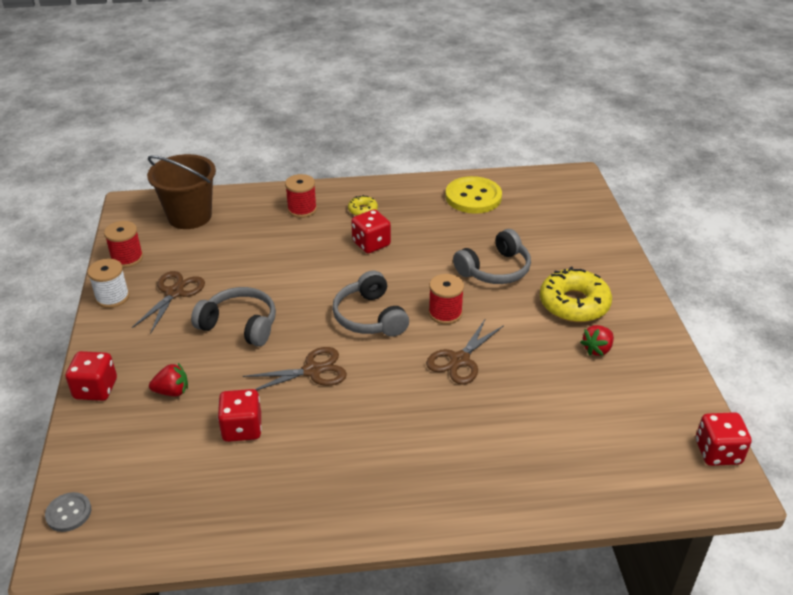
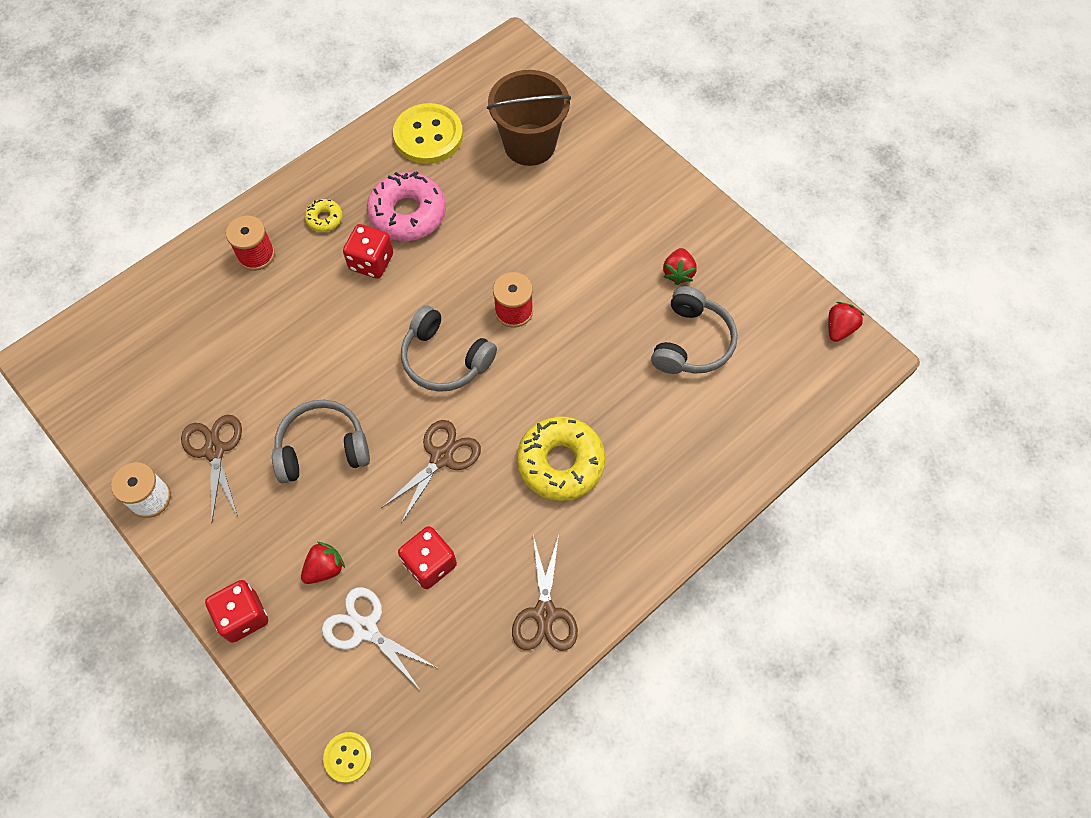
camera: 35 degrees left, 25 degrees up
(68, 513) = (348, 757): grey button -> yellow button
(127, 258) = (115, 437): red spool -> none
(161, 442) = (365, 629): none -> white scissors
(189, 216) = (133, 337): brown bucket -> brown bucket (529, 145)
(420, 230) = (408, 214): none -> pink donut
(460, 360) = (568, 360): brown scissors -> brown scissors (545, 613)
(495, 270) = (521, 226): grey headphones -> grey headphones (692, 342)
(574, 304) = (623, 228): yellow donut -> yellow donut (560, 463)
(717, 452) = (839, 328): red dice -> red strawberry

